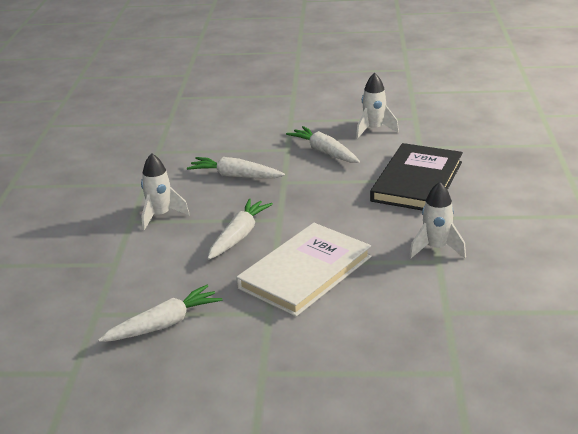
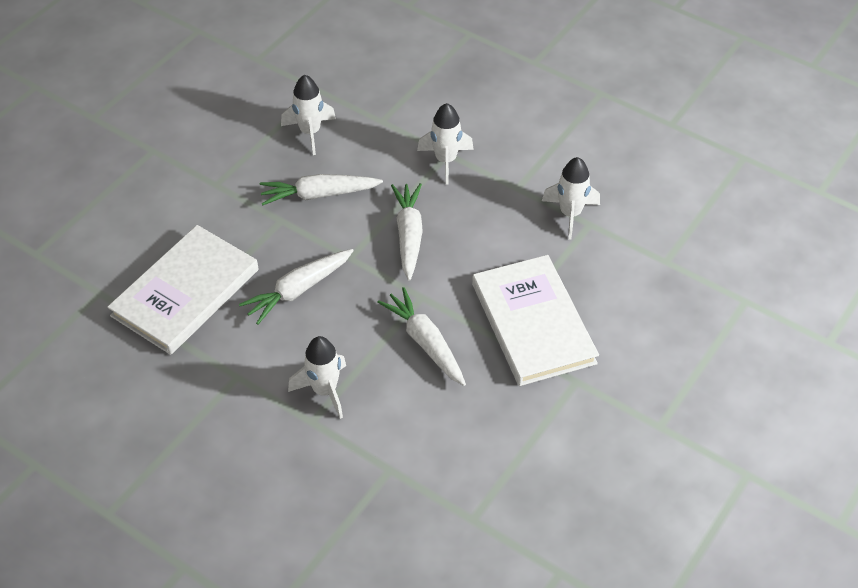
camera: 60 degrees left, 20 degrees up
(164, 324) = (534, 469): white carrot -> white carrot (408, 235)
(194, 145) = (185, 293): none -> white book
(417, 181) = (445, 161): black book -> white rocket

